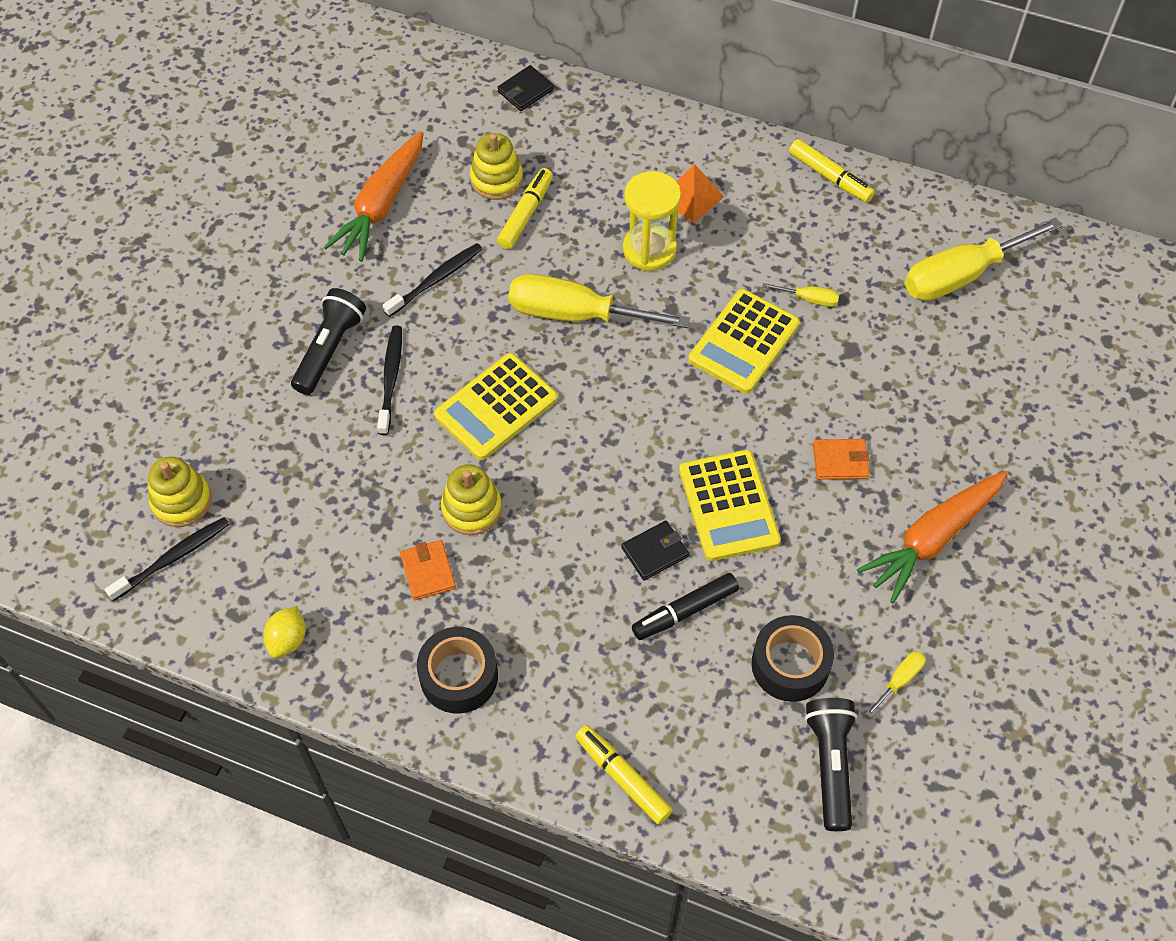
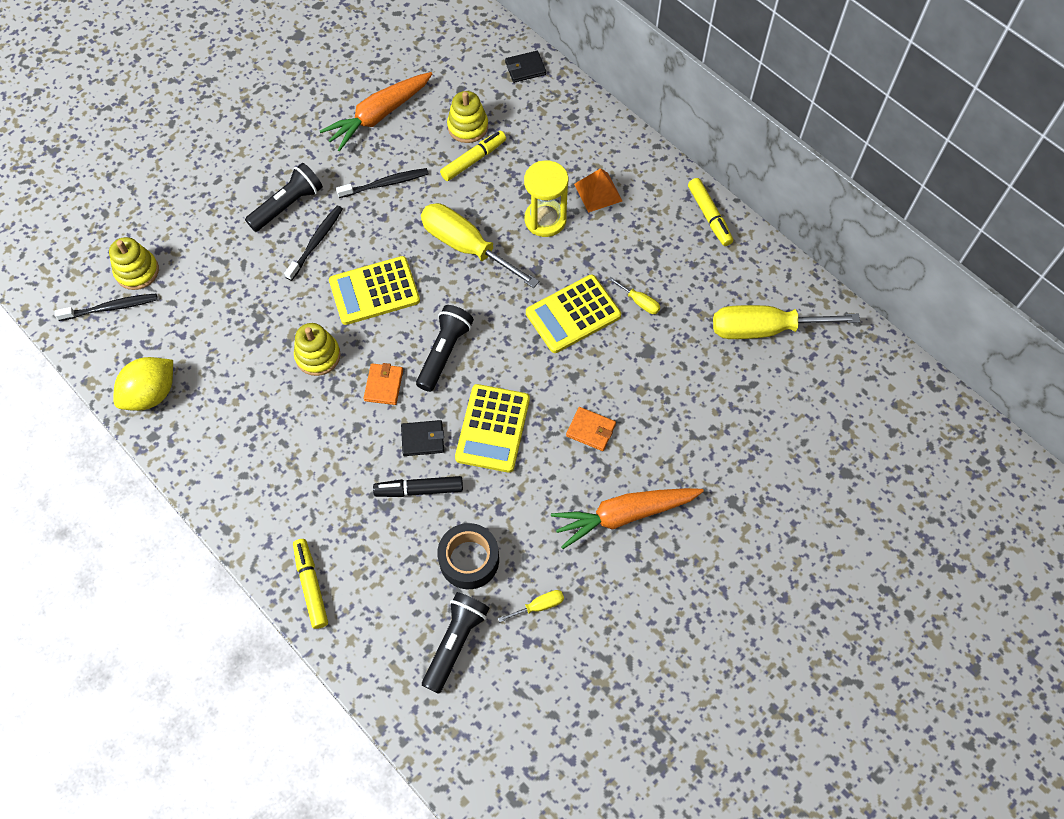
camera: 25 degrees right, 5 degrees up
(288, 640) = (151, 394): yellow lemon -> yellow lemon, size x1.68
(428, 571) = (265, 387): orange wallet -> orange wallet (383, 385)
(459, 676) = (244, 467): black tape -> none
(621, 444) = (444, 353): none -> black flashlight

